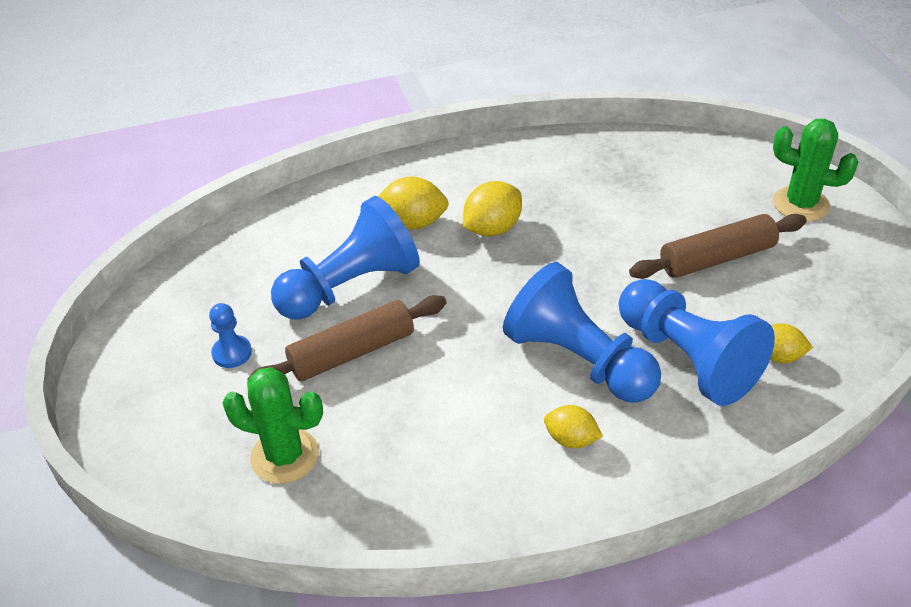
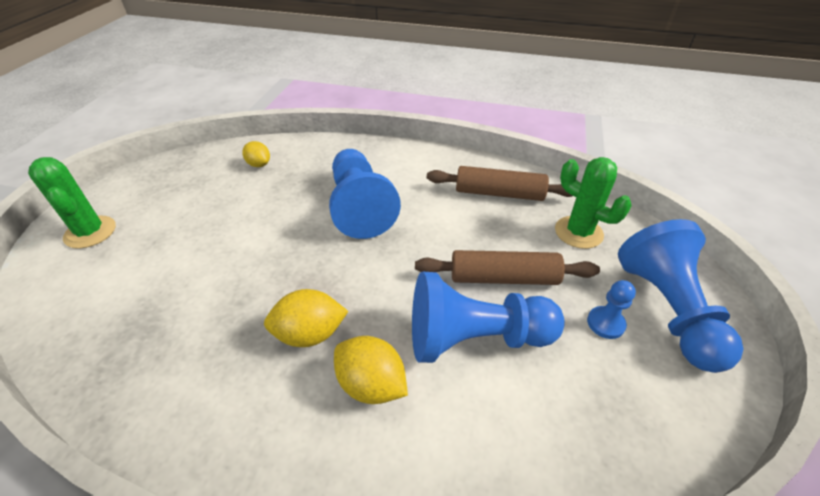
camera: 150 degrees left, 0 degrees up
(571, 439) = (405, 175): yellow lemon -> none
(687, 358) = (302, 182): blue pawn -> blue pawn (667, 310)
(717, 258) = (200, 224): brown rolling pin -> brown rolling pin (499, 193)

